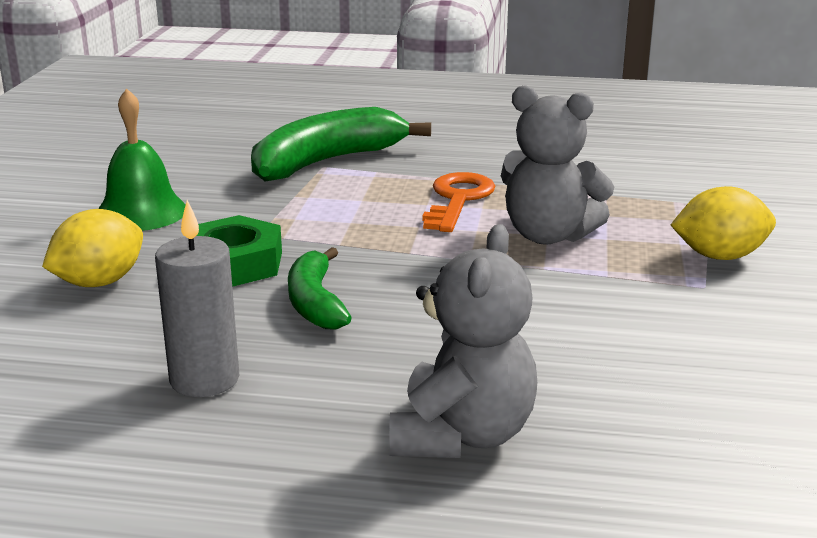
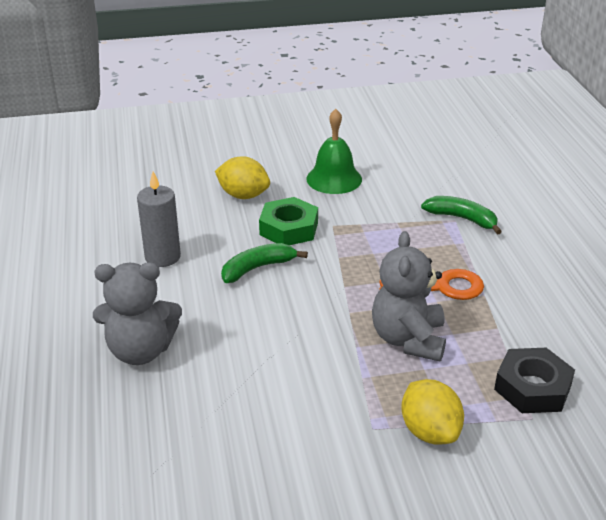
camera: 70 degrees right, 10 degrees up
(327, 162) = (462, 219): green banana -> green banana, size x0.58
(662, 194) = (532, 388): none -> black nut

